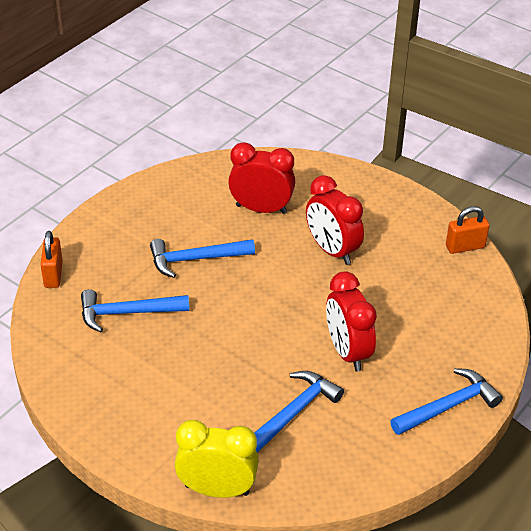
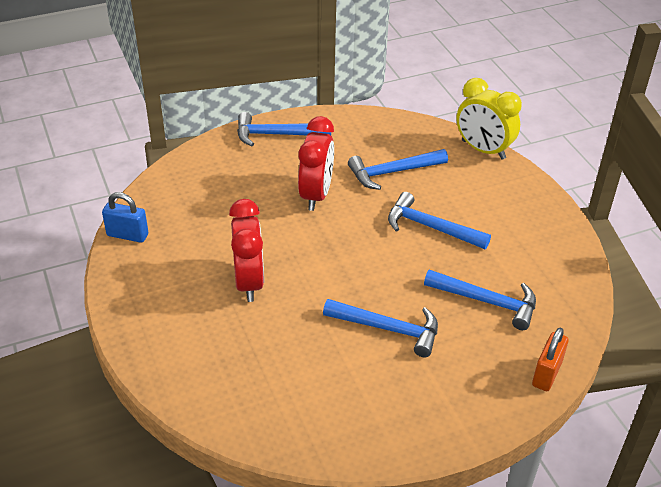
camera: 150 degrees left, 0 degrees up
(216, 364) = (431, 227): none -> blue hammer
(261, 209) = (279, 358): red clock -> none
(465, 247) = (127, 235): orange padlock -> blue padlock

